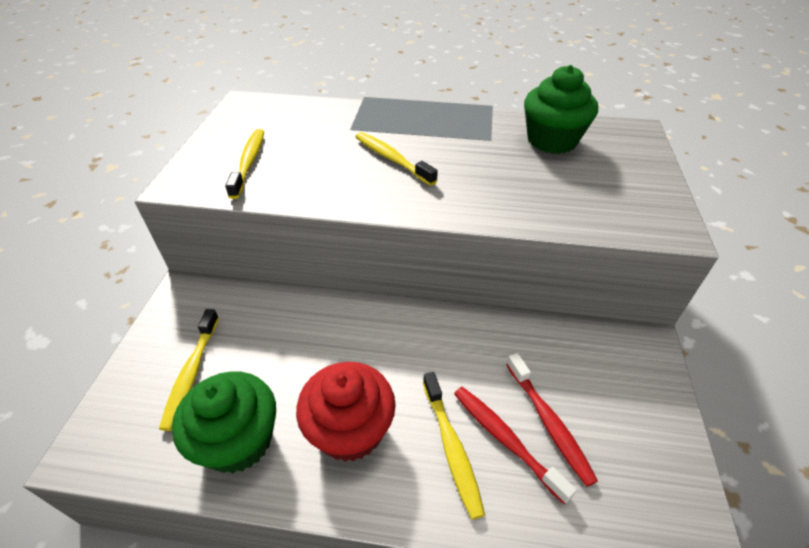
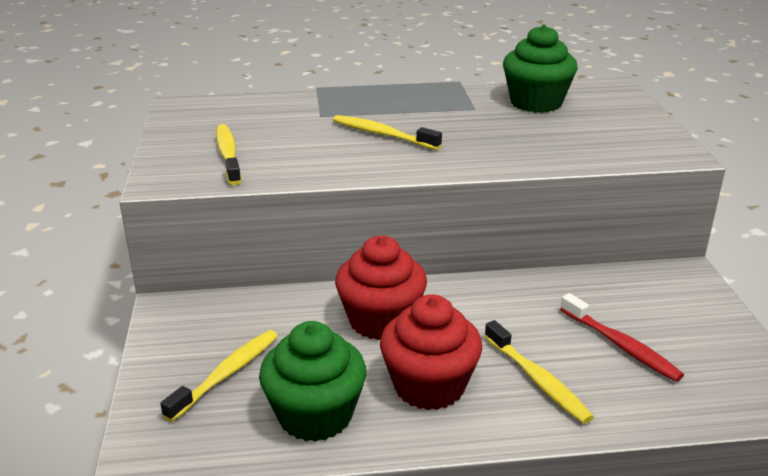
camera: 15 degrees left, 15 degrees down
(191, 373) = (227, 374): yellow toothbrush -> yellow toothbrush turned 135 degrees counterclockwise
(342, 341) = (381, 320): none -> red cupcake
(505, 439) = (585, 364): red toothbrush -> none

